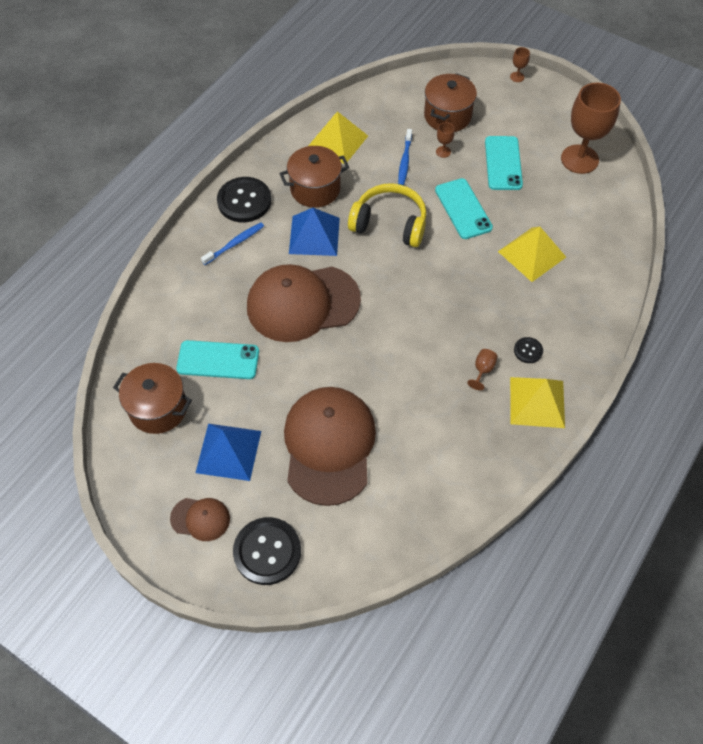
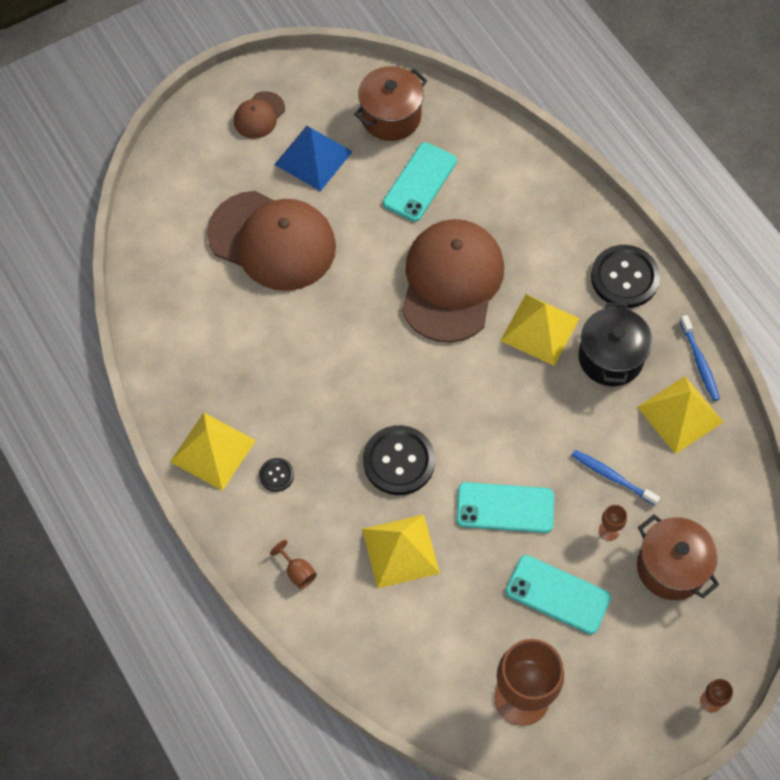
camera: 115 degrees right, 5 degrees up
(234, 244) = (565, 247): blue toothbrush -> blue toothbrush (699, 362)
(267, 551) = (199, 154): black button -> black button (399, 461)
(314, 235) = (540, 329): blue pyramid -> yellow pyramid
(315, 189) = (610, 358): brown pot -> black pot
(389, 223) = (520, 415): yellow headphones -> none
(482, 370) = (278, 417): brown goblet -> brown goblet (297, 572)

